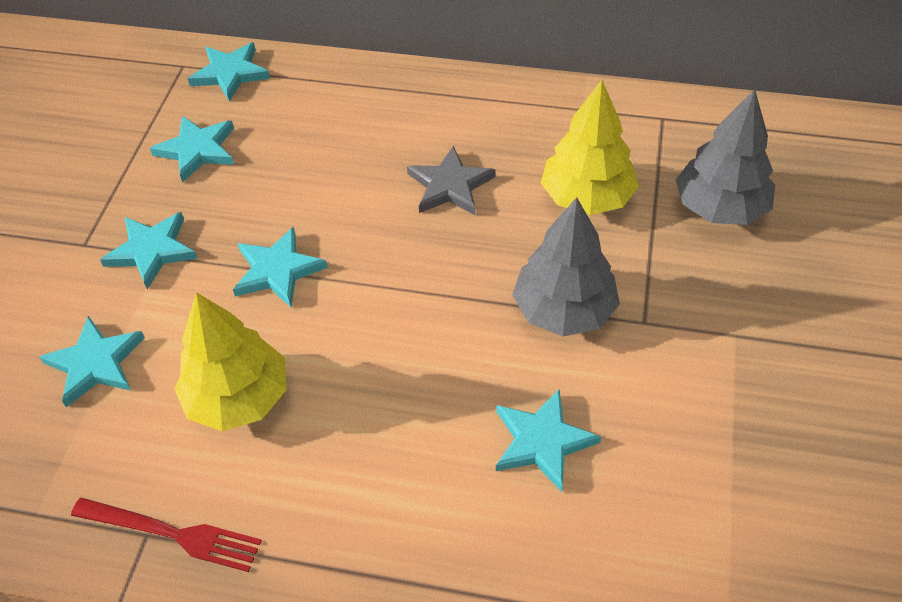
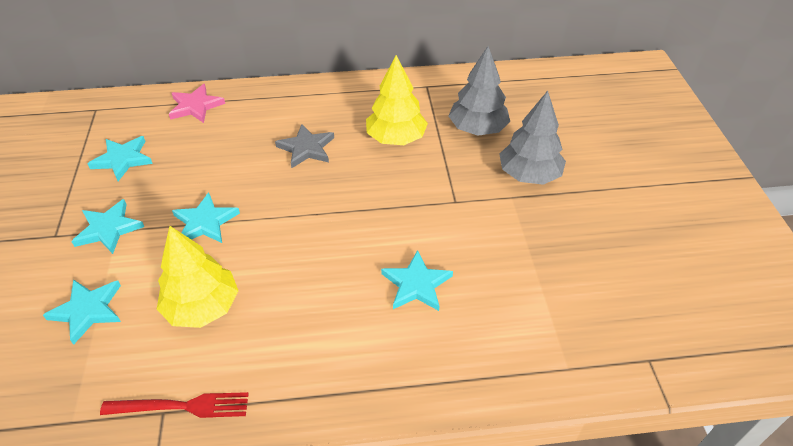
camera: 20 degrees left, 5 degrees down
(230, 73) = (132, 108): turquoise star -> none
(315, 86) = (195, 106): none -> pink star
(564, 310) = (404, 205): grey tree -> grey tree (529, 175)

